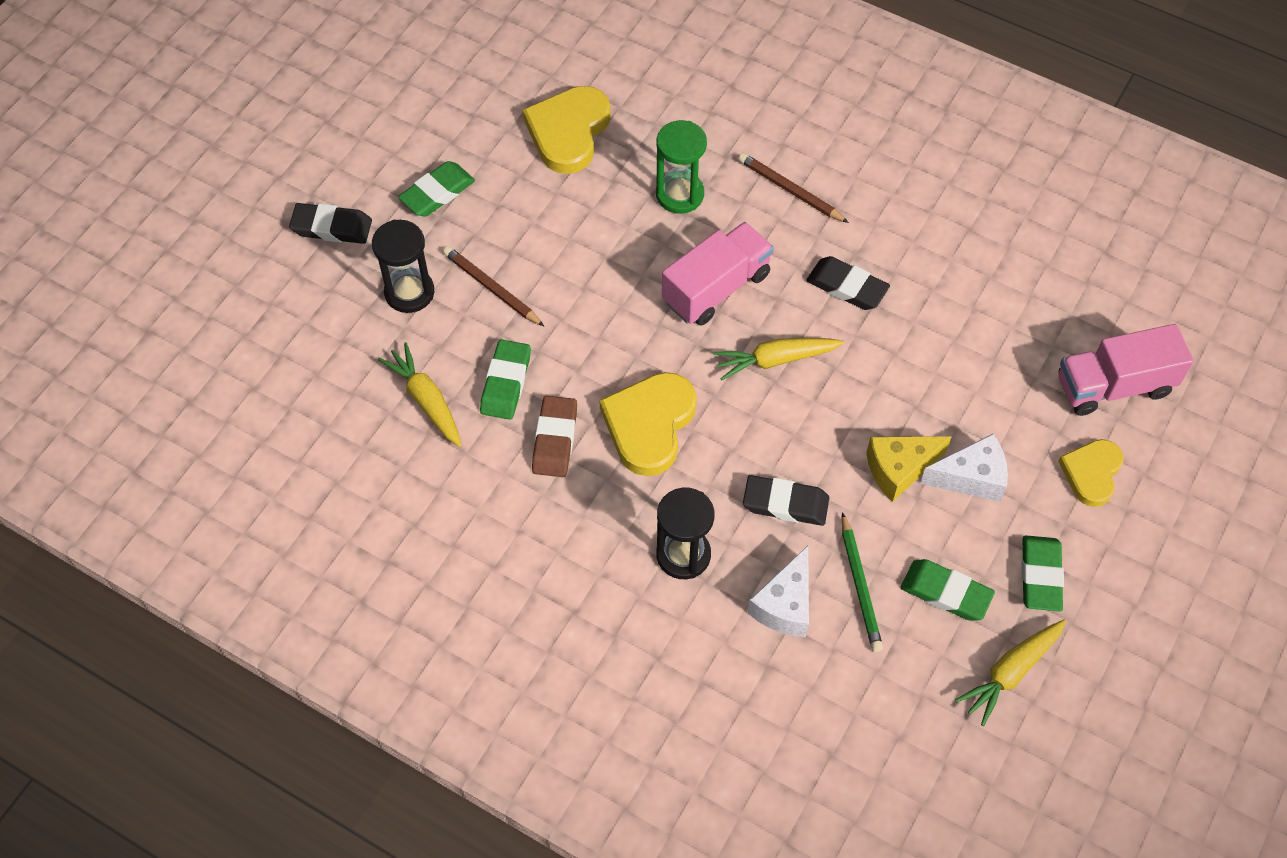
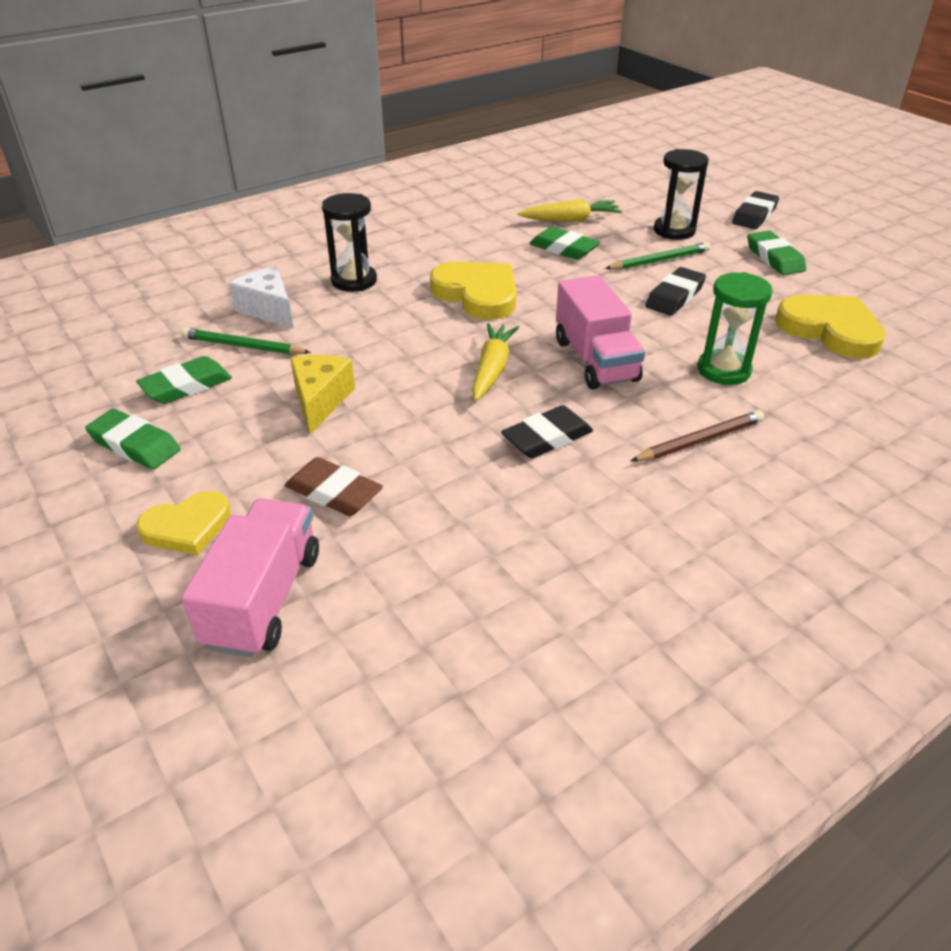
camera: 115 degrees right, 20 degrees down
(491, 288) = (659, 260): brown pencil -> green pencil
(555, 439) = (498, 256): brown eraser -> brown eraser (334, 492)
(785, 503) = (349, 334): black eraser -> black eraser (675, 296)
(971, 477) = (269, 440): white cheese -> none
(1010, 672) = (84, 394): yellow carrot -> none
(1091, 473) = (187, 527): yellow heart -> yellow heart turned 105 degrees clockwise

